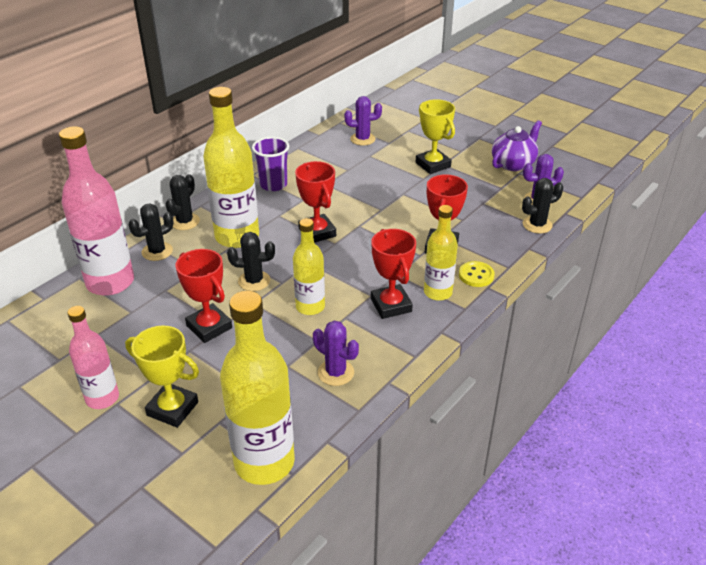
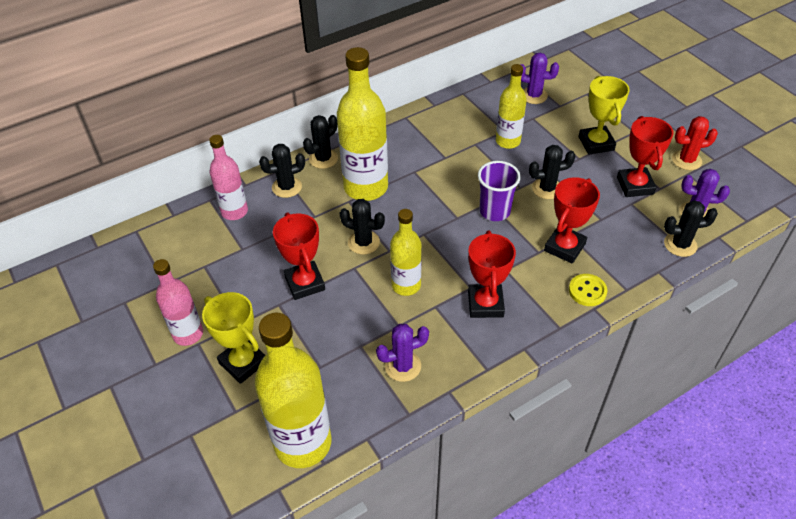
camera: 20 degrees right, 10 degrees up
(110, 282) = (234, 211): pink bottle -> pink bottle, size x0.59
(273, 184) = (422, 133): purple cup -> purple cup (494, 211)
(317, 232) = (444, 200): red trophy -> red trophy (635, 185)
(336, 372) = (403, 366): purple cactus -> purple cactus turned 75 degrees counterclockwise
(406, 206) = (547, 189): none -> black cactus
(438, 292) = (539, 301): yellow bottle -> yellow bottle (508, 141)
(513, 163) = (686, 160): purple teapot -> red cactus

